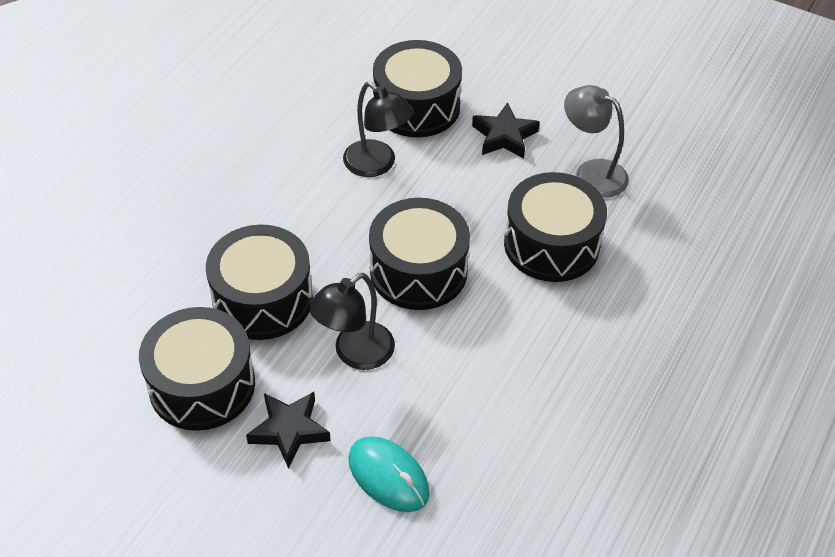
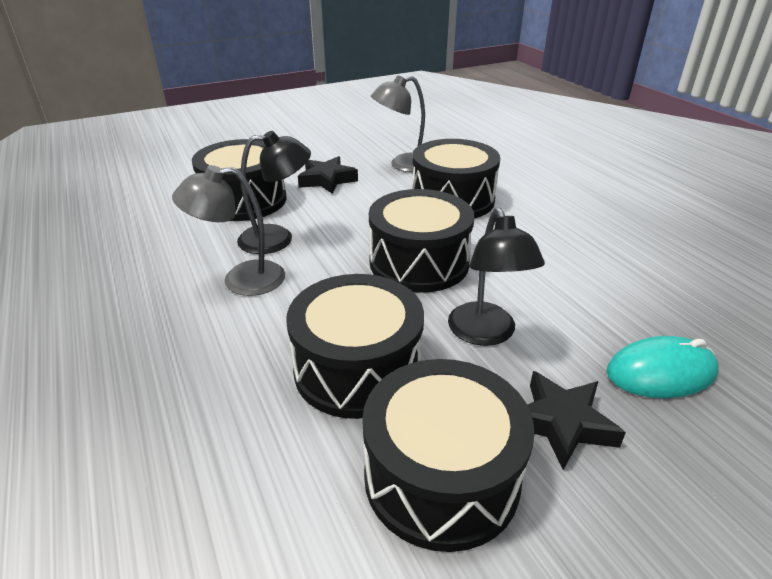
camera: 55 degrees left, 15 degrees down
(307, 179) = (241, 280): none -> grey lamp

